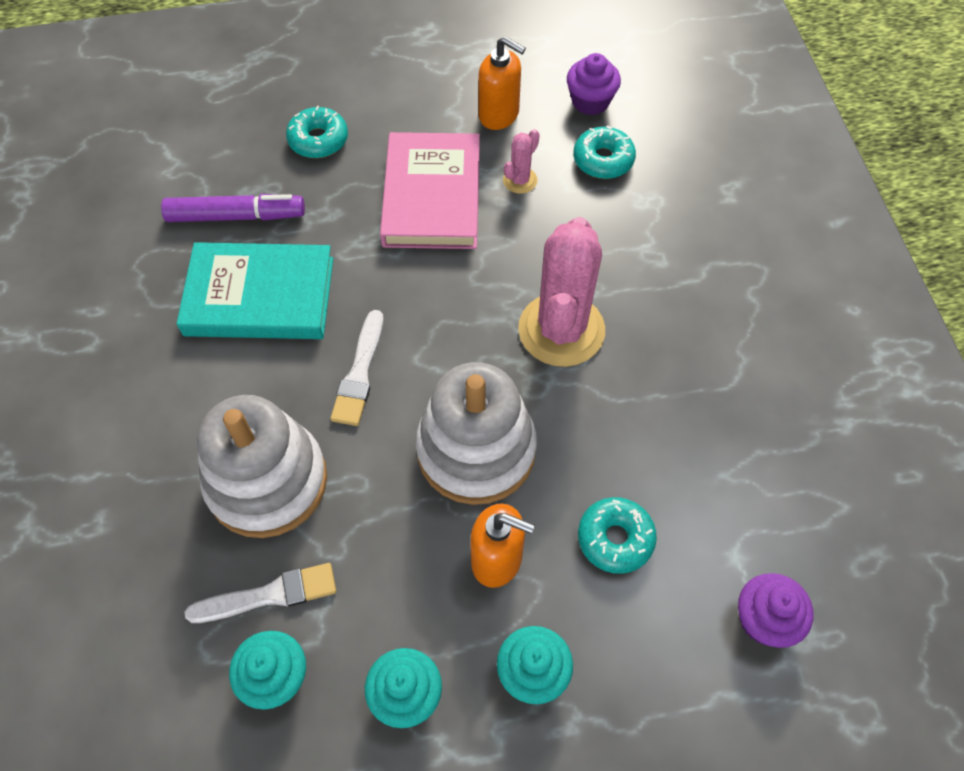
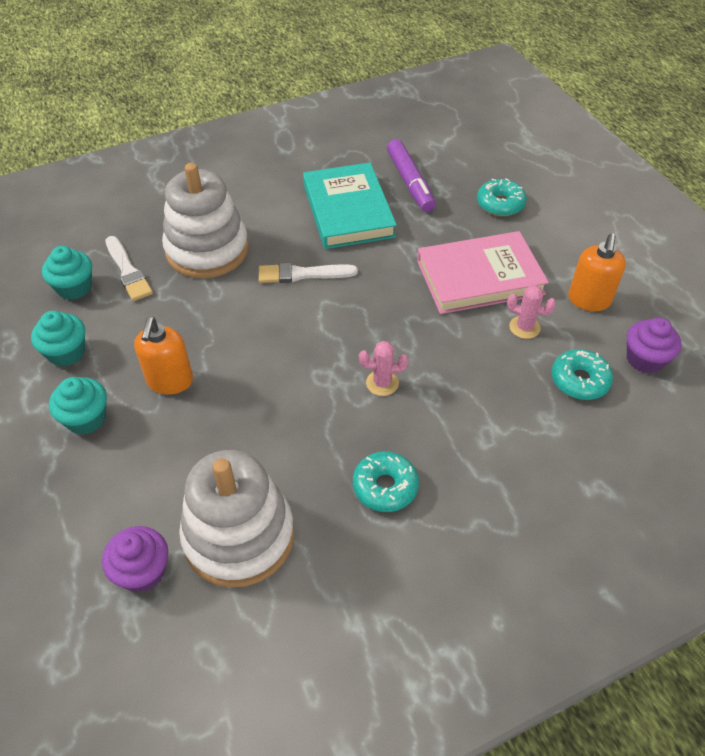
camera: 75 degrees right, 10 degrees down
(476, 450) = (257, 351): white stacking toy -> white stacking toy (239, 536)
(561, 330) = (382, 383): pink cactus -> pink cactus, size x0.44
(615, 539) = (199, 452): turquoise donut -> turquoise donut (385, 487)

